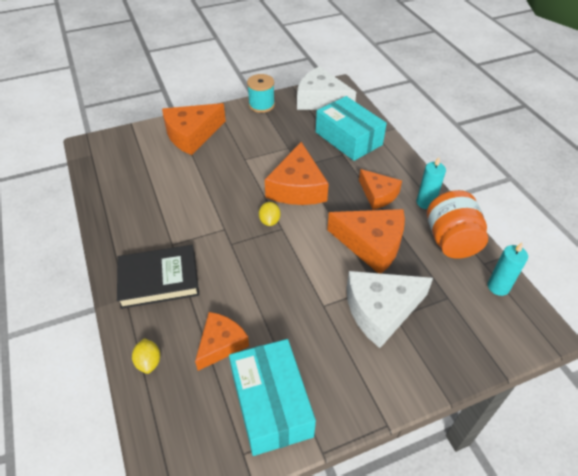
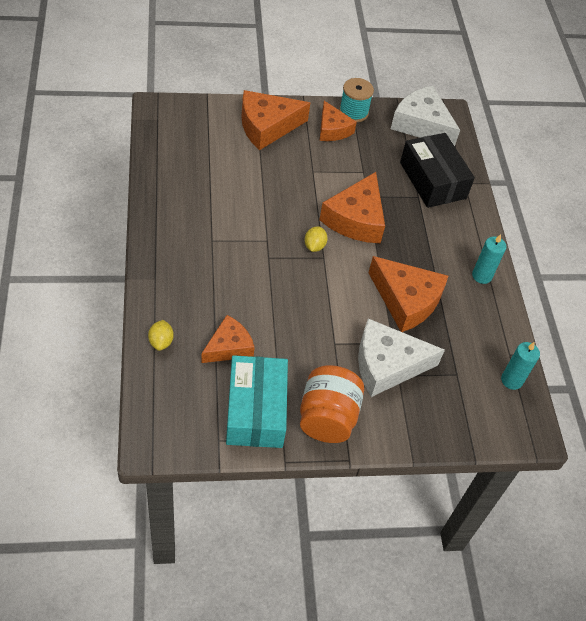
camera: 10 degrees right, 5 degrees up
(159, 279) = (190, 271): black book -> none
(348, 138) = (433, 180): turquoise box -> black box
(378, 194) = (436, 252): orange cheese -> orange cheese (332, 129)
(451, 240) = (488, 322): orange jar -> orange jar (327, 417)

